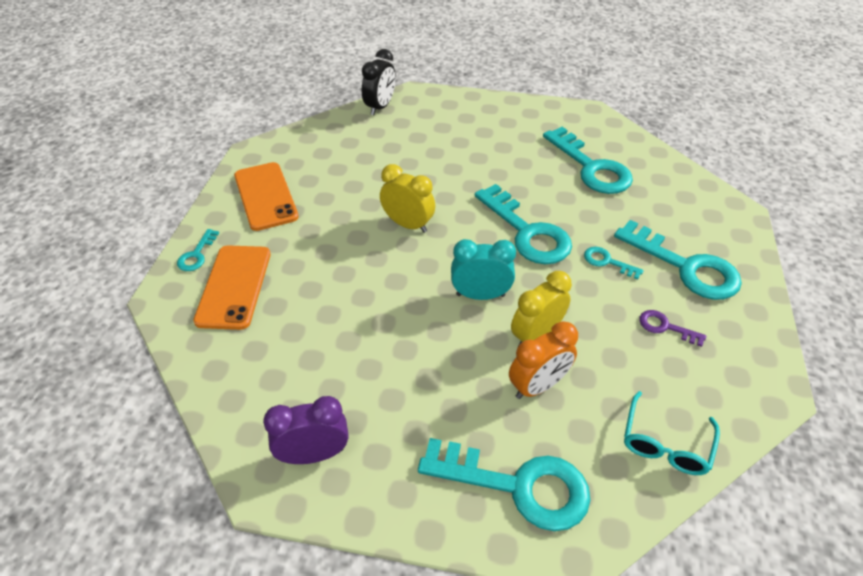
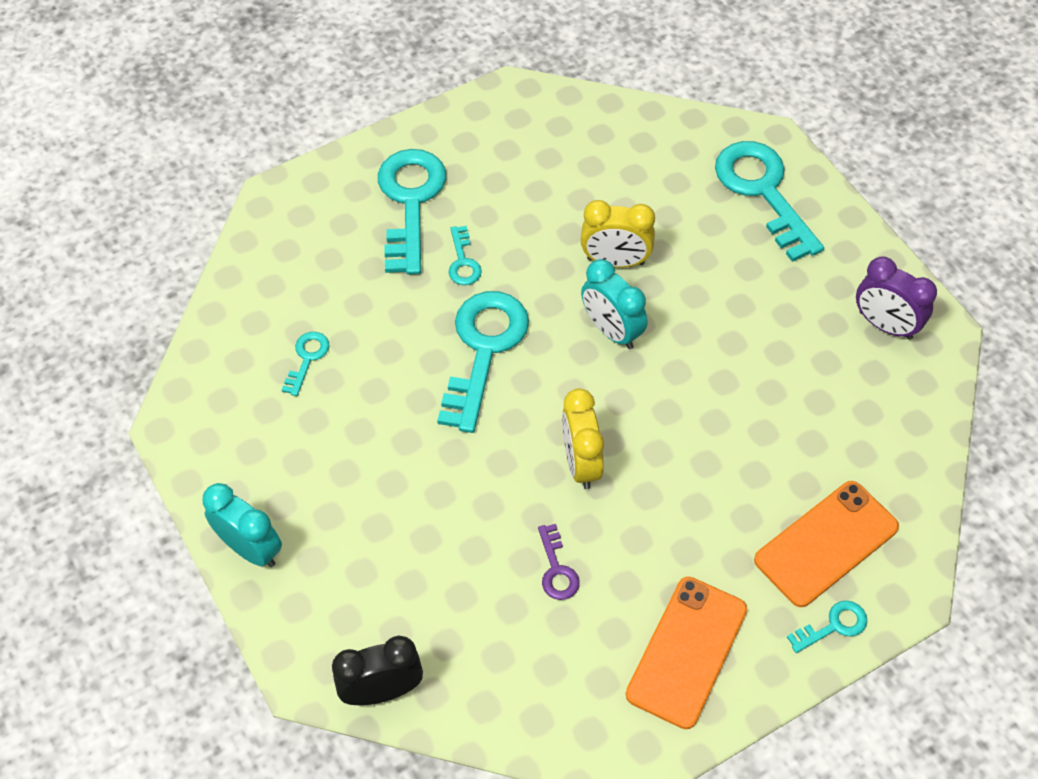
camera: 130 degrees left, 10 degrees up
(494, 105) = (251, 549): none -> turquoise clock
(537, 386) = (666, 230): orange clock -> none
(591, 167) = (307, 359): turquoise key -> turquoise key, size x0.46
(665, 327) = (509, 182): purple key -> purple key (556, 569)
(665, 443) = (633, 131): turquoise glasses -> none

